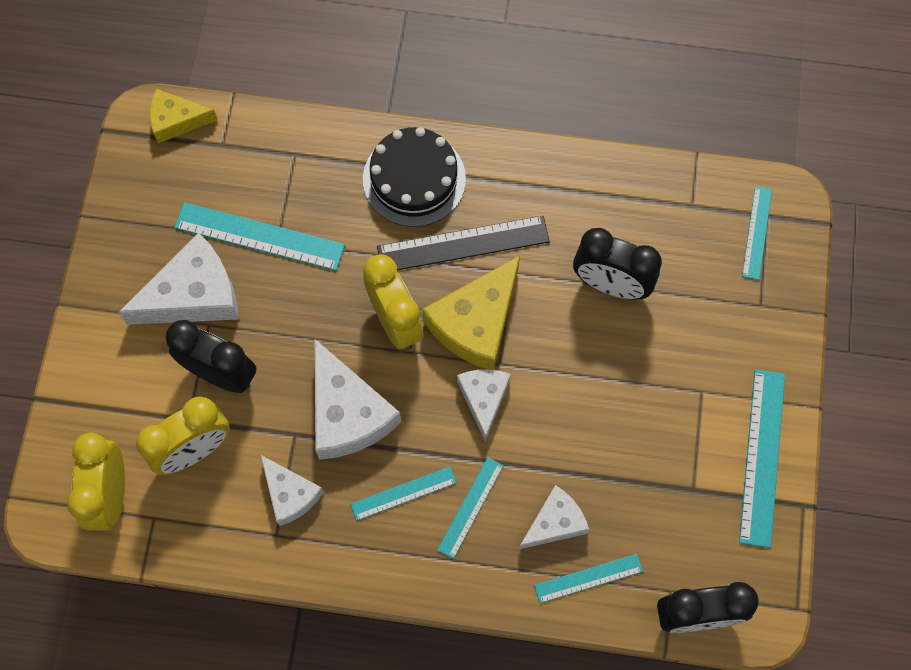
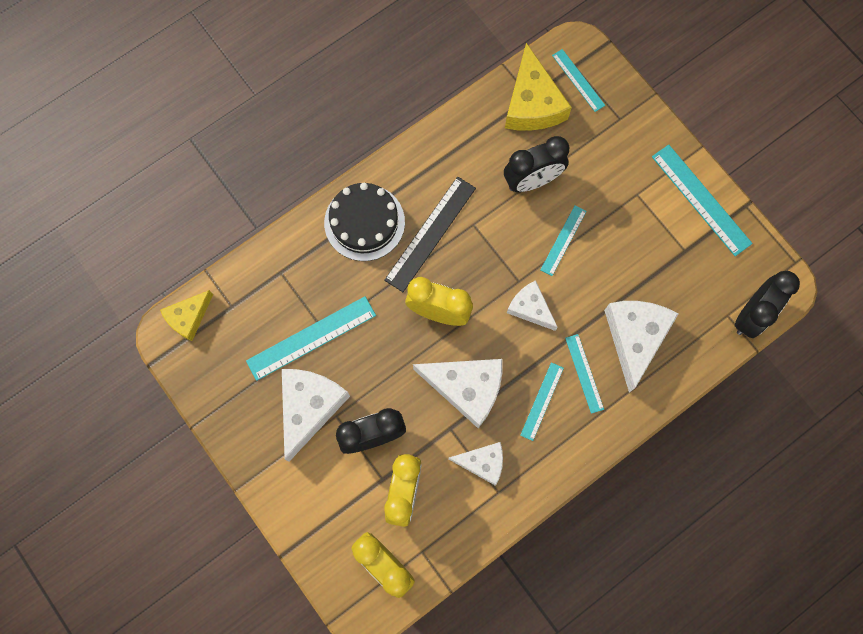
camera: 45 degrees left, 5 degrees up
(476, 323) = (483, 270): yellow cheese -> yellow cheese (532, 103)
(555, 522) = (635, 337): white cheese -> white cheese, size x1.66
(588, 578) = (681, 349): turquoise ruler -> turquoise ruler (563, 240)

